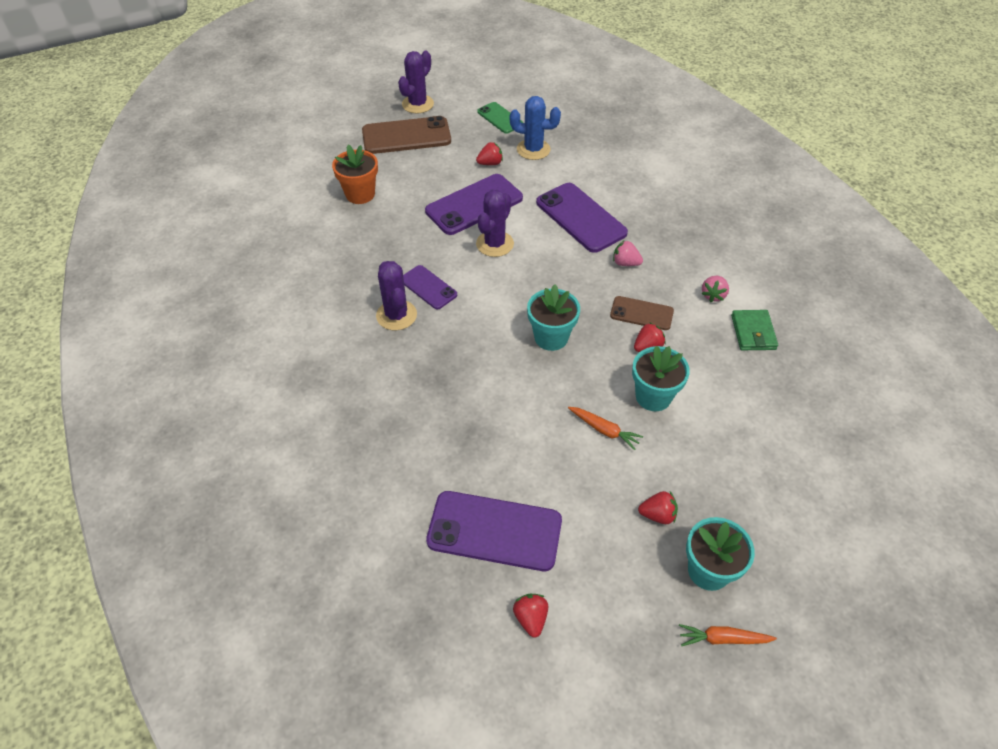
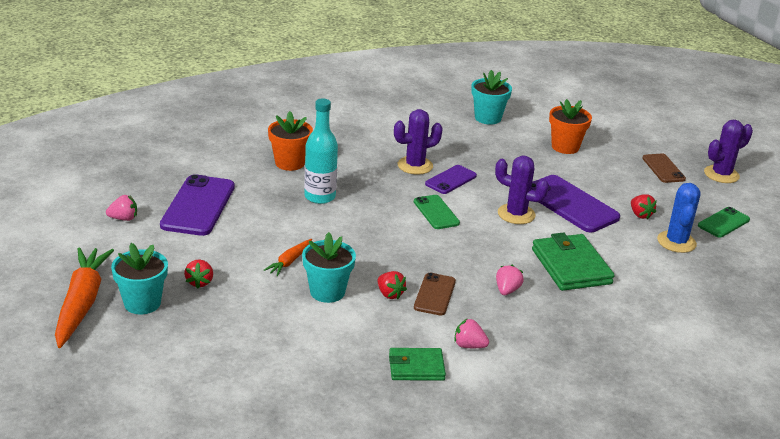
camera: 85 degrees right, 20 degrees down
(387, 435) = (289, 163): none -> orange flower pot
(406, 136) = (663, 168): brown phone -> brown phone, size x0.57
(418, 104) = (721, 174): purple cactus -> purple cactus turned 60 degrees counterclockwise
(467, 404) = (320, 197): none -> turquoise bottle
(495, 303) = (436, 212): none -> green phone
(531, 618) = (123, 218): red strawberry -> pink strawberry
(551, 337) = (397, 240): turquoise flower pot -> turquoise flower pot (487, 118)
(580, 218) = (571, 266): purple phone -> green wallet
(723, 639) = (82, 303): orange carrot -> orange carrot, size x2.06

